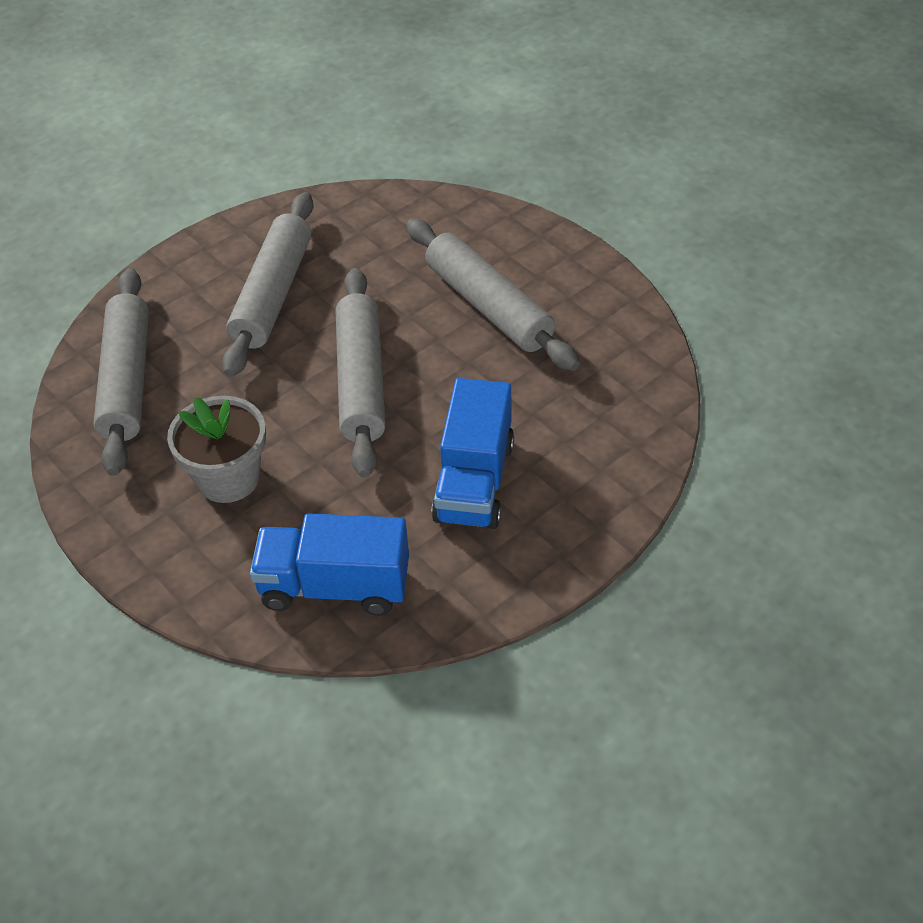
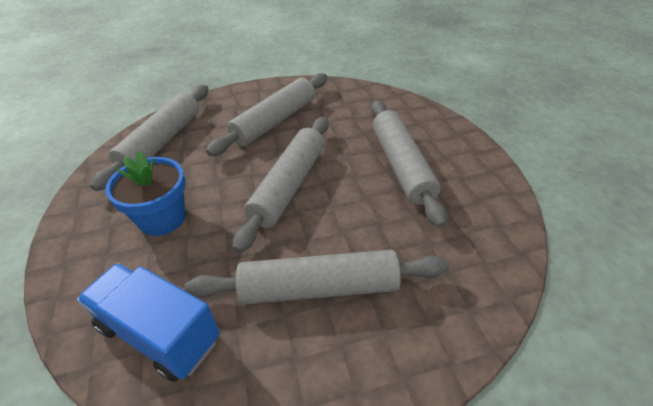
camera: 25 degrees right, 5 degrees down
(228, 478) = (162, 218): grey flower pot -> blue flower pot
(474, 481) = (319, 288): blue truck -> grey rolling pin

